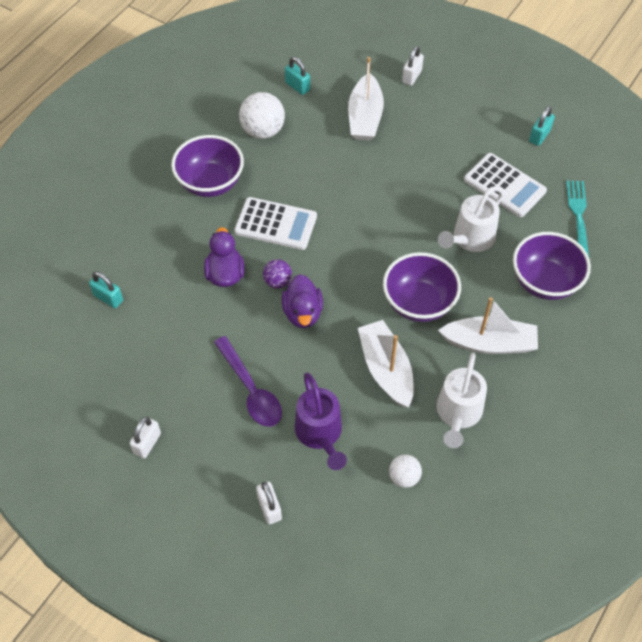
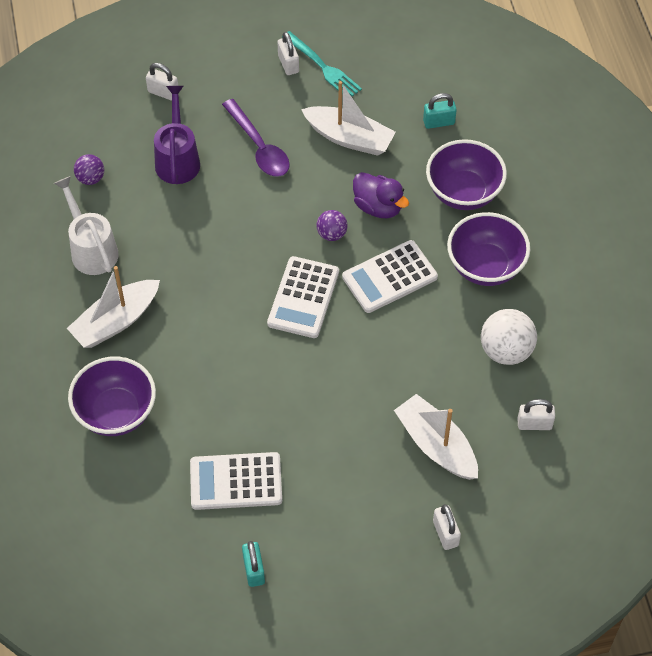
camera: 135 degrees right, 0 degrees up
(251, 390) = (259, 147): purple spoon -> purple spoon turned 135 degrees counterclockwise
(297, 86) = (534, 424): turquoise padlock -> white padlock
(302, 313) = (285, 227): purple duck -> none
(320, 434) = (177, 158): purple watering can -> purple watering can turned 60 degrees clockwise
(345, 256) = (303, 298): none -> white calculator
(386, 369) = (177, 237): white boat -> white boat (349, 138)
(404, 477) = (90, 178): white ball -> purple ball
(419, 303) = (203, 308): purple bowl -> purple bowl (463, 193)
(470, 239) = (216, 399): white watering can -> none
(578, 216) = (139, 506): turquoise fork -> turquoise fork (323, 67)

